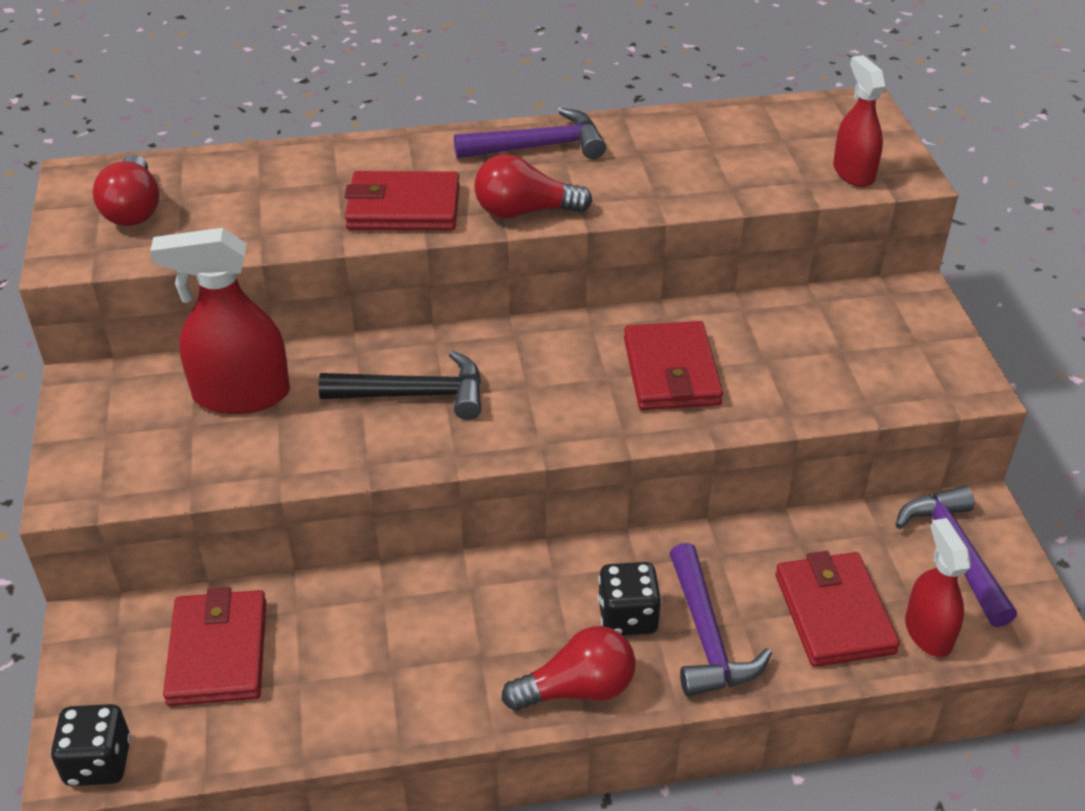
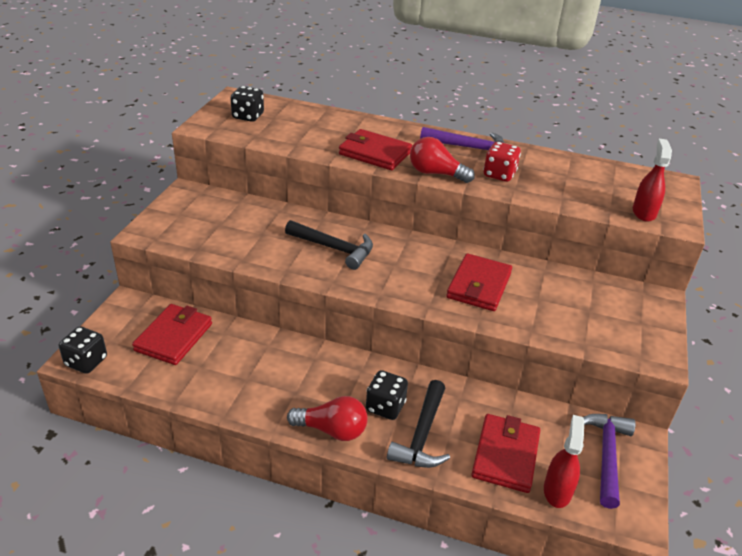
camera: 25 degrees right, 5 degrees down
(134, 209) = (248, 116): red light bulb -> black dice
(241, 395) = (252, 219): red spray bottle -> none
(618, 179) = (499, 174): none -> red dice
(707, 637) = (422, 435): purple hammer -> black hammer

